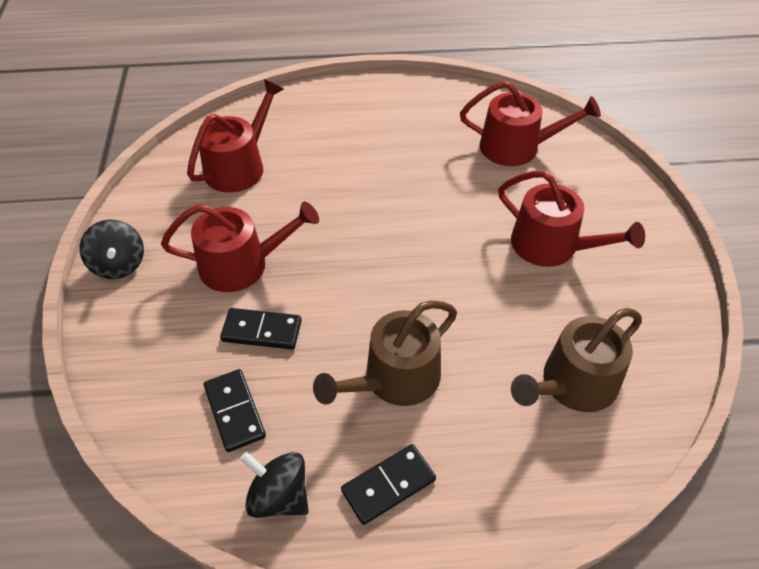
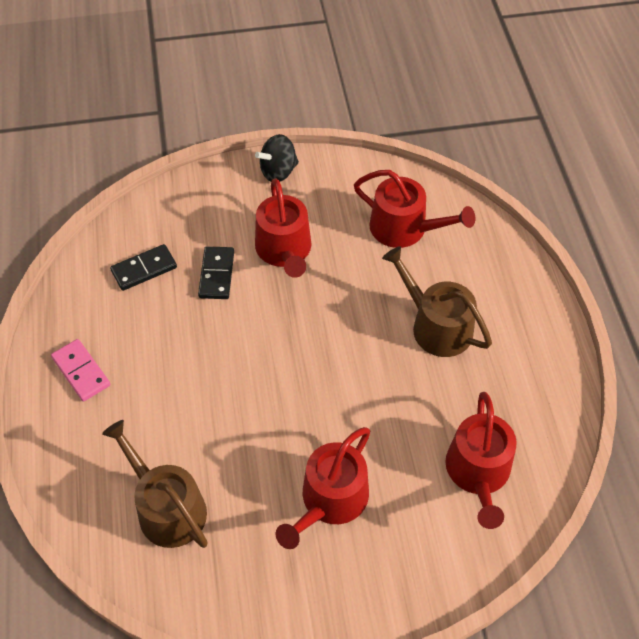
camera: 85 degrees right, 5 degrees up
(279, 496) = (77, 306): black spinning top -> none
(388, 485) = (81, 371): black domino -> pink domino
(395, 379) = (172, 370): brown watering can -> brown watering can (436, 325)

